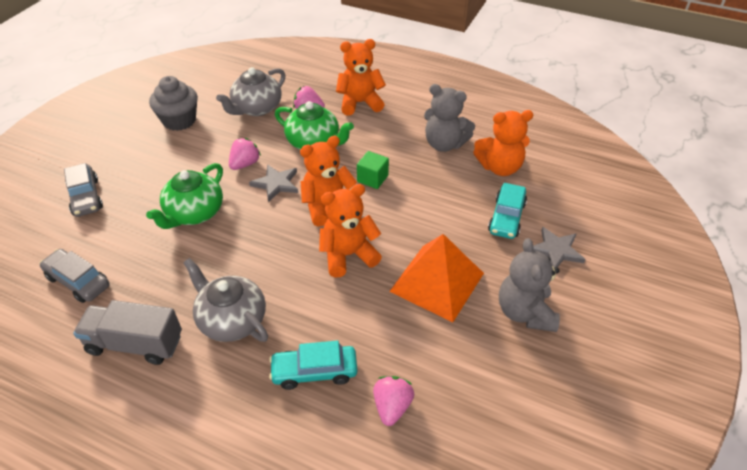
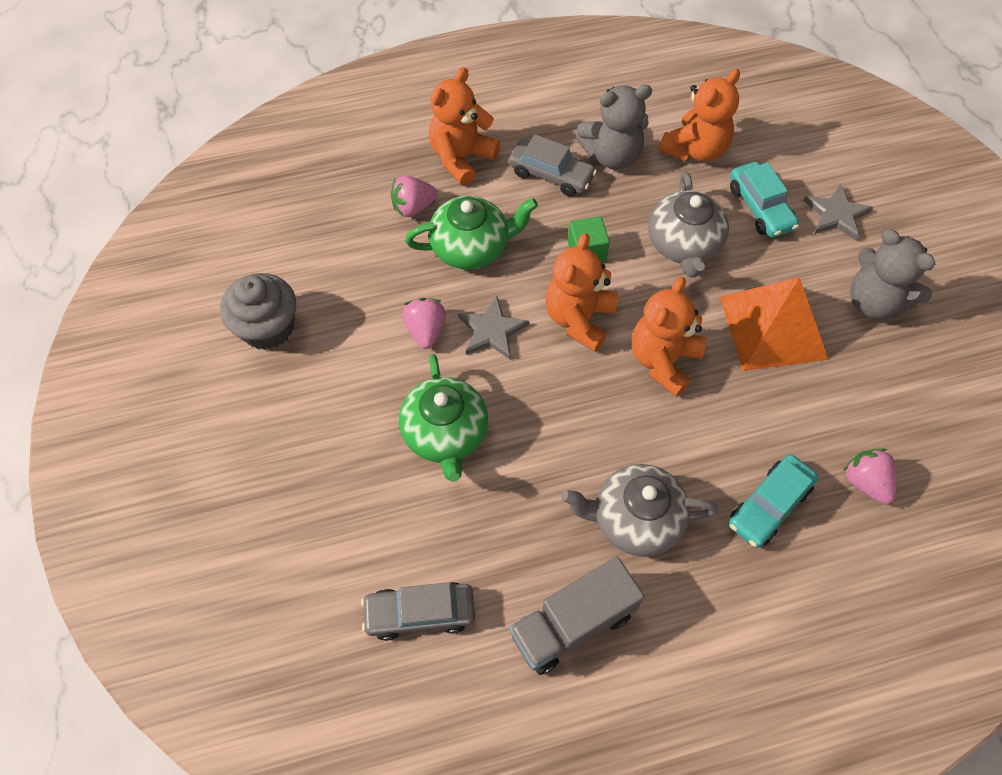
camera: 40 degrees left, 15 degrees up
(86, 197) = (286, 513): grey car -> grey car (551, 175)
(256, 108) = (346, 245): grey teapot -> grey teapot (683, 245)

